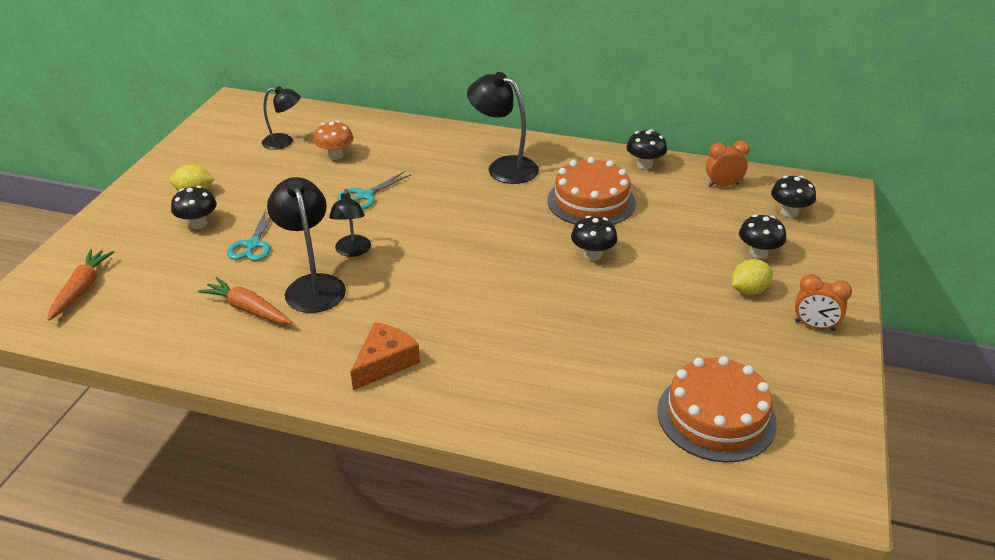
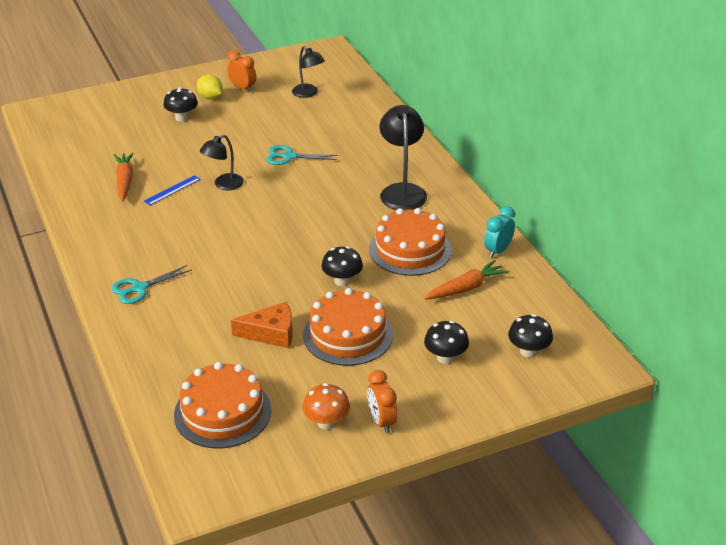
camera: 50 degrees right, 0 degrees up
(81, 289) = (79, 120): orange carrot -> orange carrot (465, 288)
(253, 244) = (186, 147): turquoise scissors -> turquoise scissors (139, 288)
(312, 285) = (172, 190): black lamp -> blue ruler
(335, 155) = (320, 120): orange mushroom -> orange mushroom (326, 422)
(385, 362) = (131, 254): orange cheese -> orange cheese (271, 333)
(644, 165) = (498, 251): black mushroom -> turquoise clock
(674, 287) = (348, 334): none -> orange cake
(723, 185) = (522, 301): orange clock -> orange clock (243, 88)
(749, 290) = (388, 371): yellow lemon -> none

